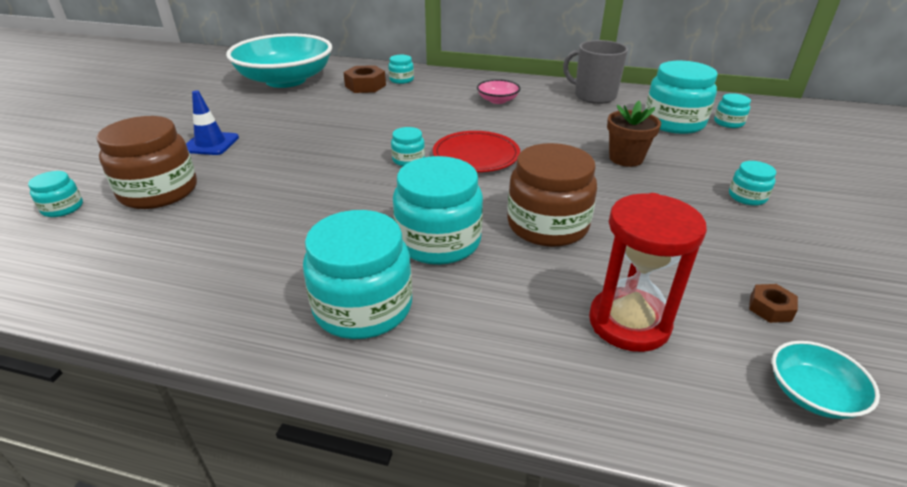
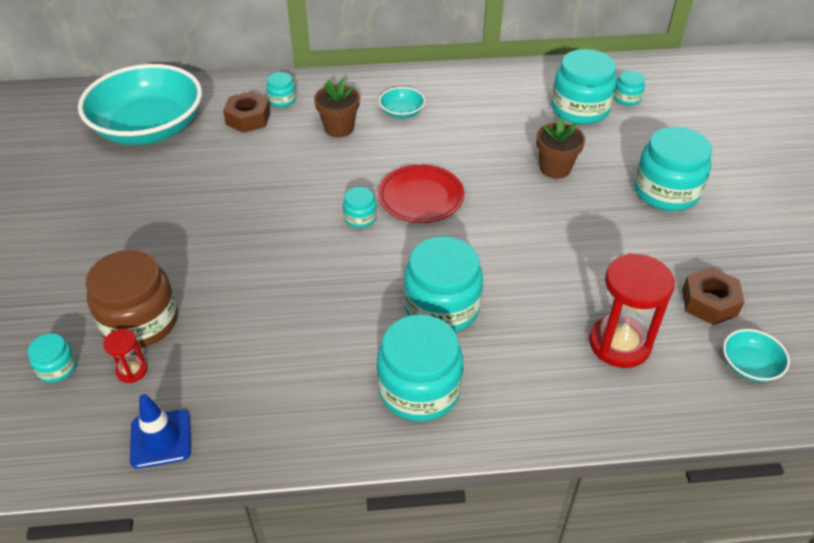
camera: 20 degrees left, 10 degrees up
(116, 224) = (132, 370): none -> red hourglass
(210, 144) = (141, 246): blue traffic cone -> blue traffic cone (161, 439)
(435, 102) = (339, 128): none -> brown flower pot
(497, 100) = (402, 112): pink bowl -> turquoise bowl
(547, 225) = (522, 265): brown jar -> none
(593, 96) = (493, 85): grey mug -> none
(747, 197) = (666, 191): turquoise jar -> turquoise jar, size x2.08
(770, 308) = (709, 302): brown nut -> brown nut, size x1.75

